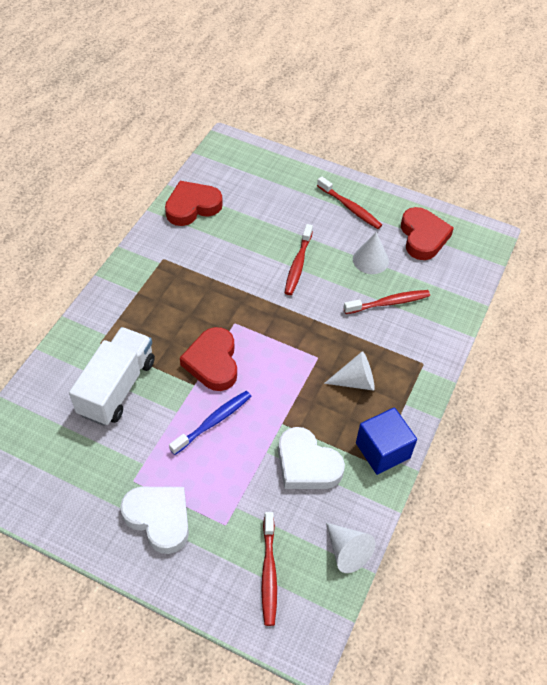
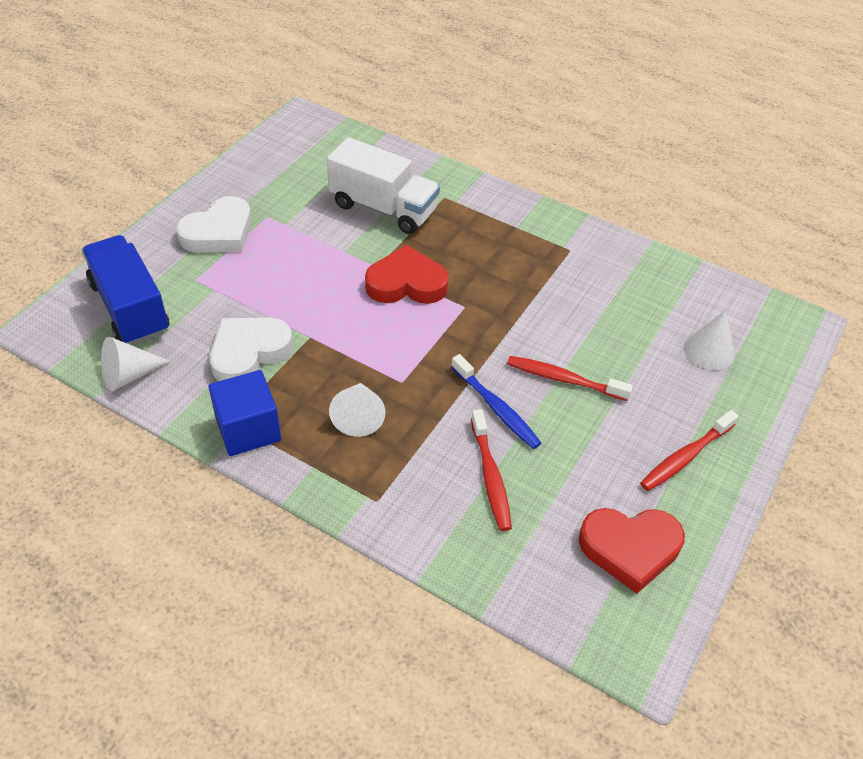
camera: 95 degrees right, 5 degrees down
(192, 207) = (664, 280): red heart -> none
(213, 422) = (324, 279): blue toothbrush -> blue toothbrush (496, 408)
(269, 573) = (130, 308): red toothbrush -> blue truck
(370, 260) = (575, 467): white cone -> white cone (709, 350)

